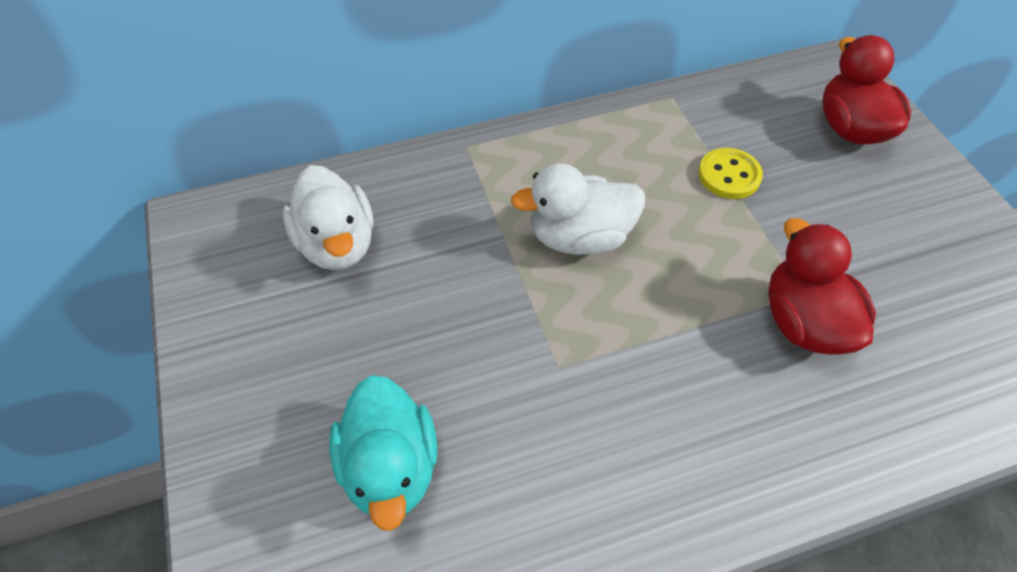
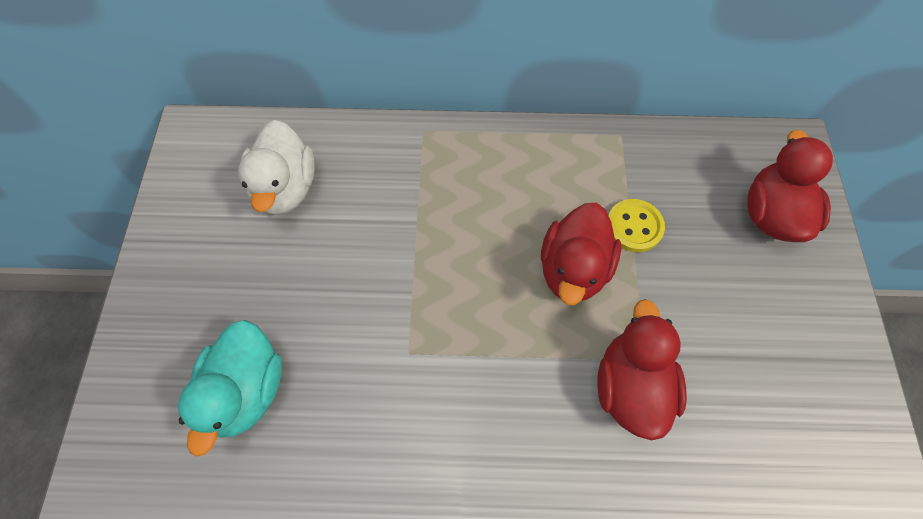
camera: 20 degrees right, 10 degrees up
(579, 237) = (477, 244): white duck -> none
(690, 232) = (573, 269): none -> red duck

